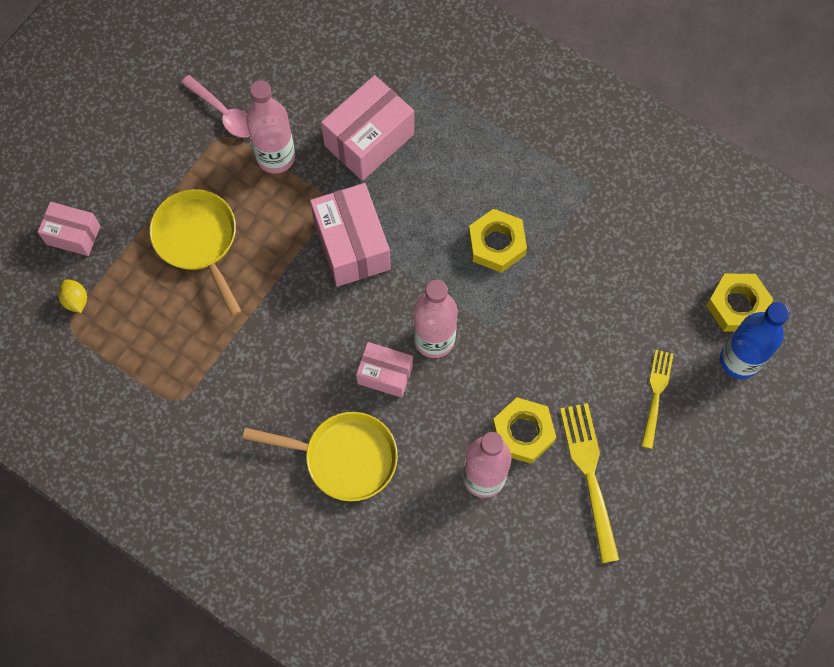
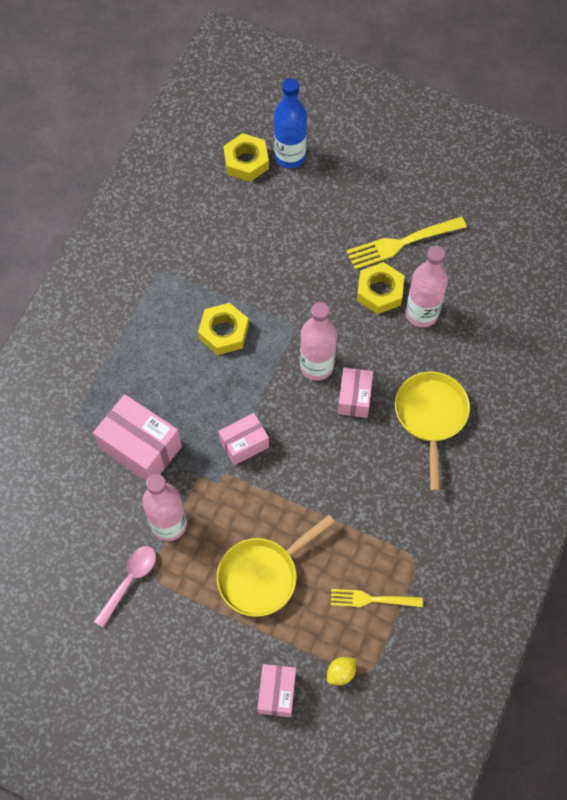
camera: 100 degrees left, 5 degrees down
(352, 245) = (244, 444): pink box -> pink box, size x0.61
(656, 395) = (329, 207): yellow fork -> yellow fork (372, 599)

